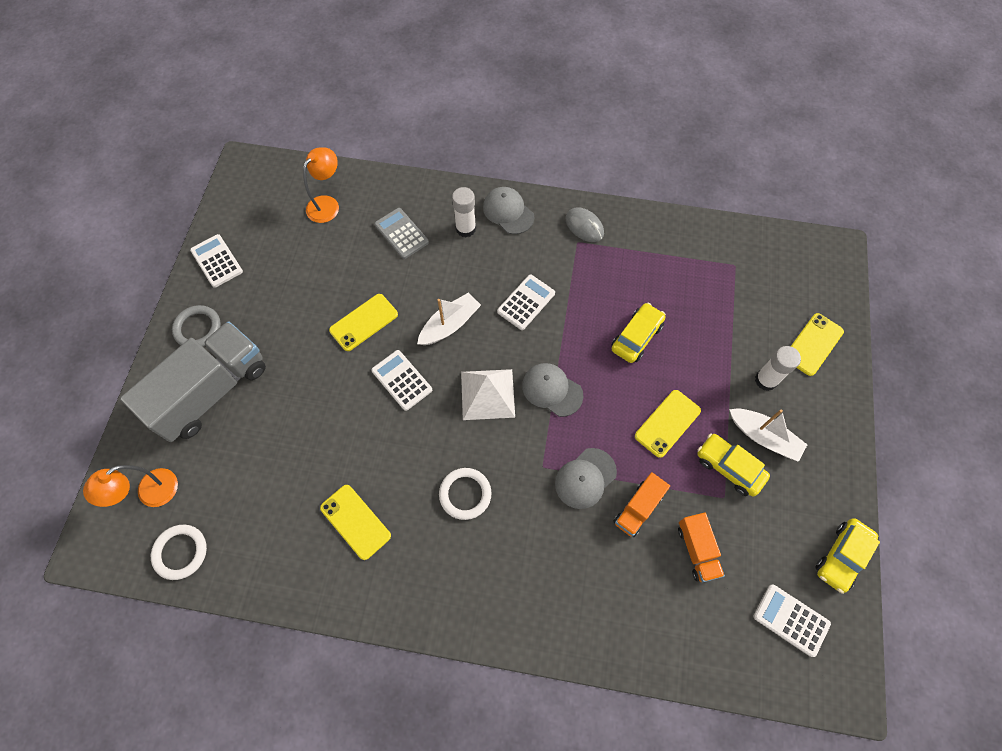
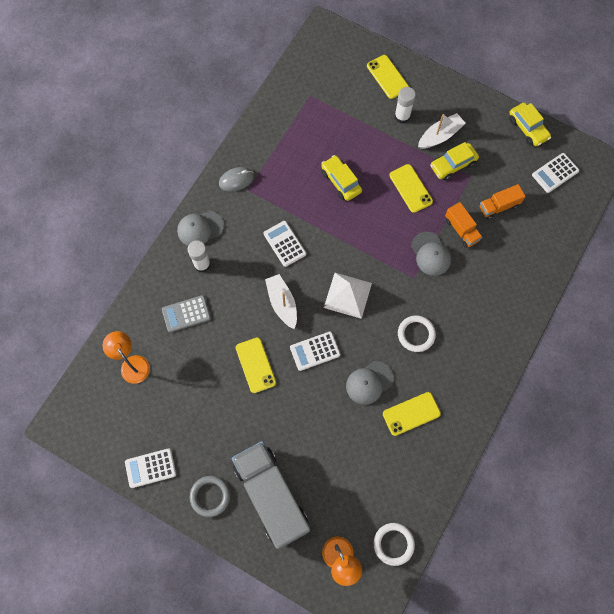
camera: 70 degrees left, 5 degrees up
(552, 390) = (360, 251): grey cap -> grey cap (369, 382)
(697, 550) = (498, 206): orange truck -> orange truck turned 150 degrees clockwise

